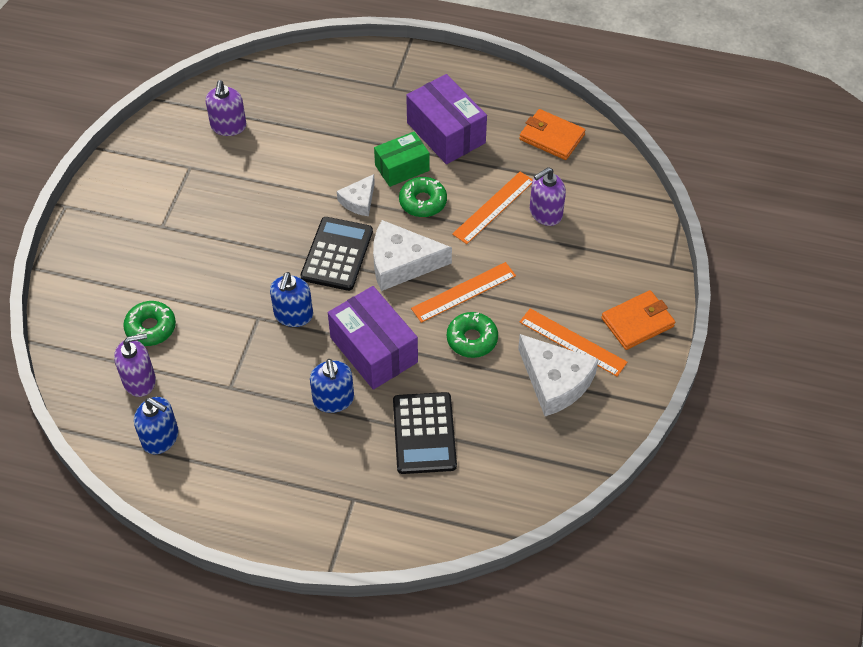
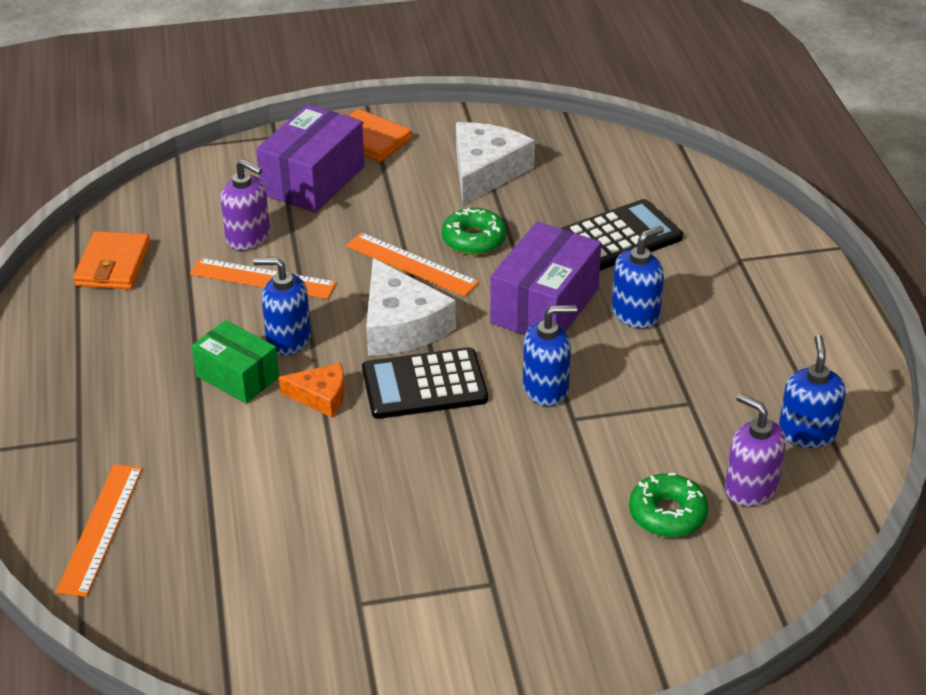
camera: 115 degrees left, 15 degrees down
(228, 126) = (249, 593): purple soap dispenser -> none
(359, 201) = (321, 396): white cheese -> orange cheese
(423, 202) = (288, 339): green donut -> blue soap dispenser
(446, 133) = (149, 357): purple box -> purple box (313, 180)
(572, 342) = (426, 173): orange ruler -> orange ruler (101, 528)

